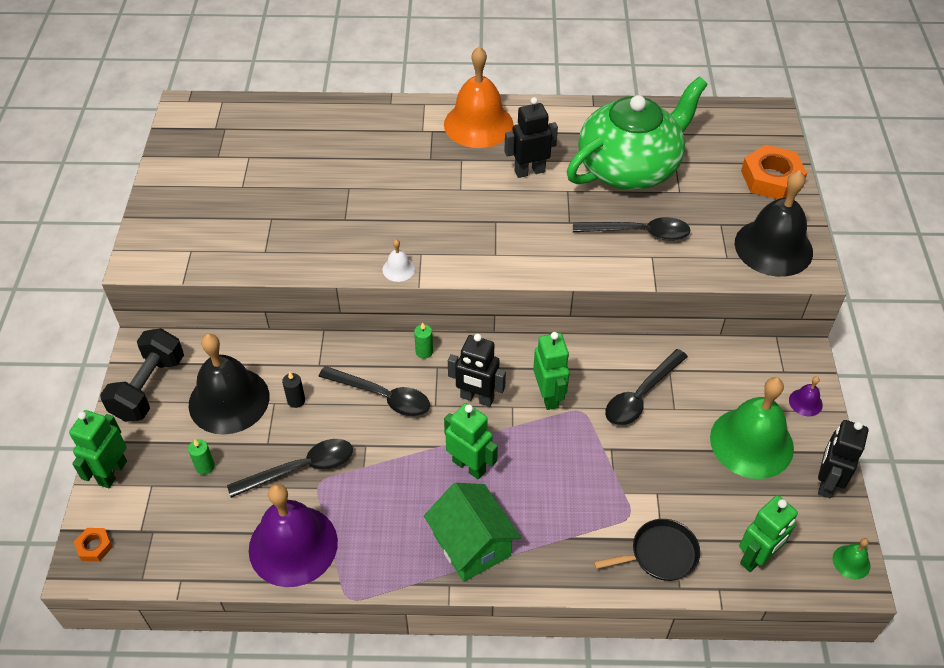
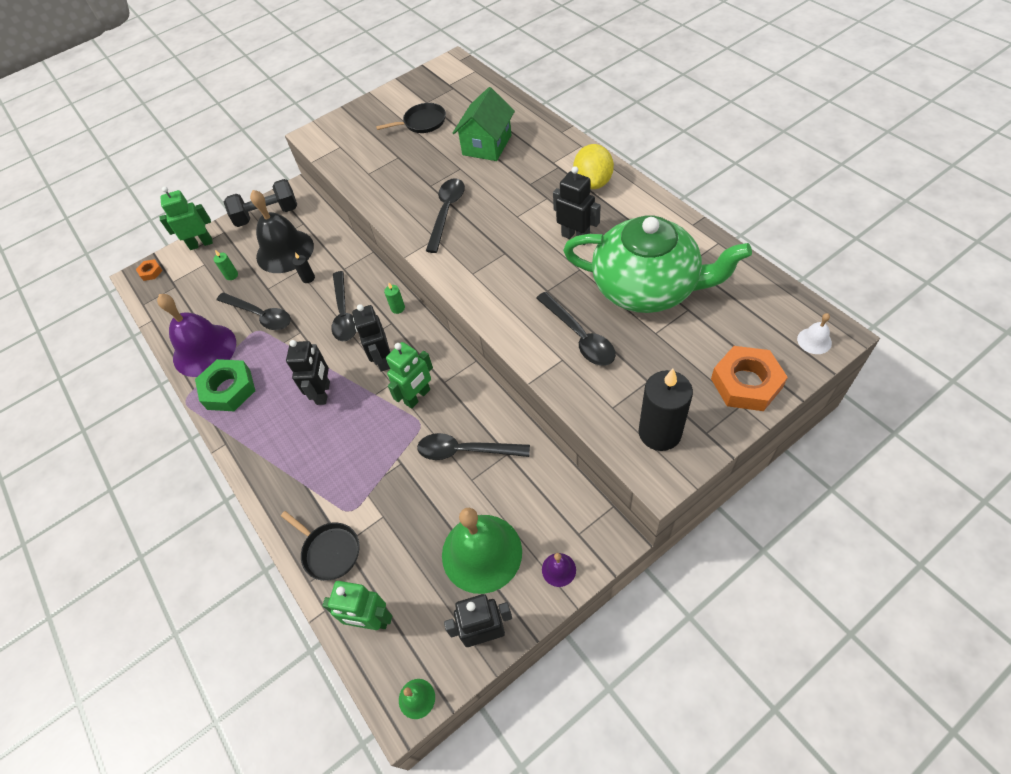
camera: 60 degrees right, 5 degrees up
(245, 175) = (422, 122): none -> black pan
(377, 547) = (228, 389): none -> green nut
(397, 228) = (446, 212): none -> black spoon
(398, 269) = (410, 237): white bell -> white bell (814, 341)
(469, 466) = (323, 393): green robot -> black robot
(472, 545) = (262, 435): green house -> green house (487, 145)
(478, 124) = (593, 182): orange bell -> yellow lemon
(773, 247) = (659, 433): black bell -> black candle

